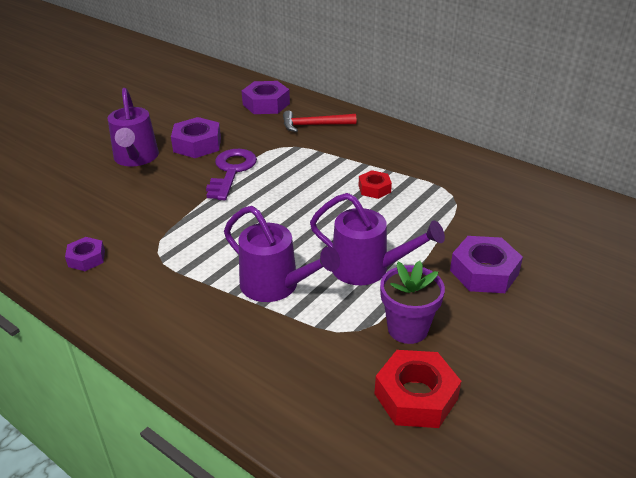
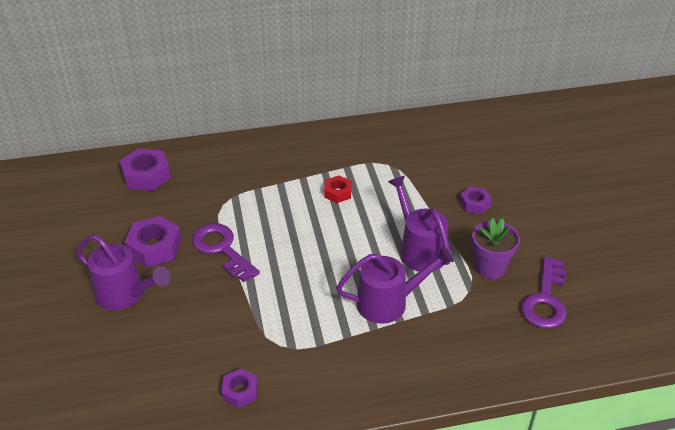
camera: 50 degrees left, 5 degrees up
(314, 125) = (216, 170): red hammer -> none
(368, 269) = (419, 249): purple watering can -> purple watering can turned 90 degrees counterclockwise
(416, 396) = (545, 299): red nut -> purple key
(484, 272) = (475, 204): purple nut -> purple nut, size x0.60

